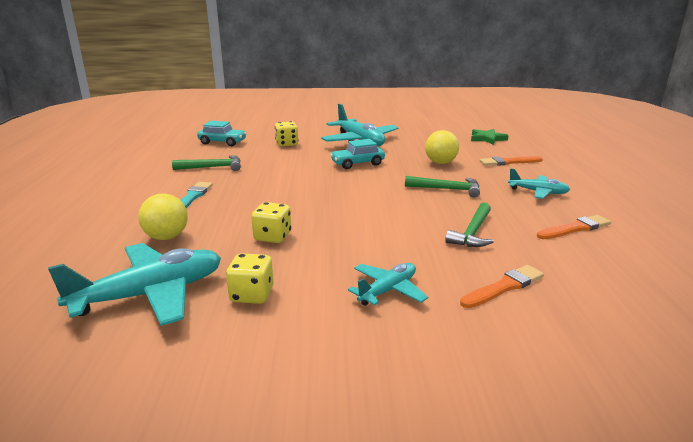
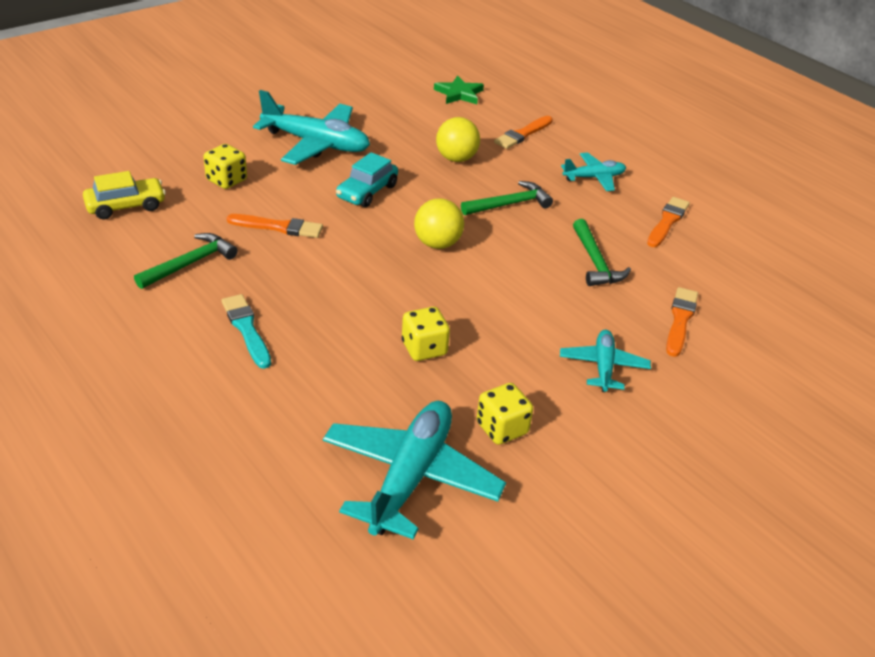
camera: 40 degrees left, 15 degrees up
(166, 237) = (312, 401): yellow ball -> yellow ball (437, 244)
(222, 142) = (126, 206): turquoise car -> yellow car
(281, 165) = (278, 227): none -> orange brush

